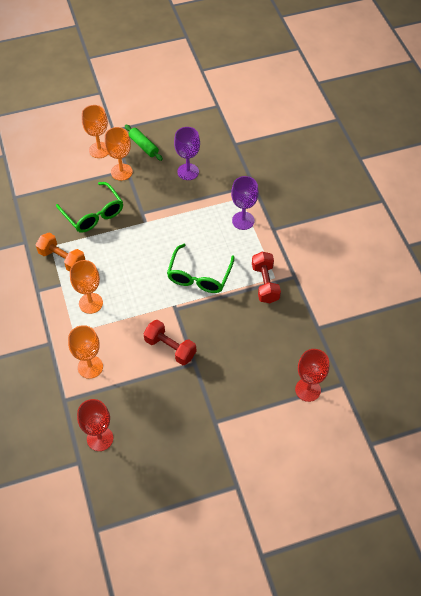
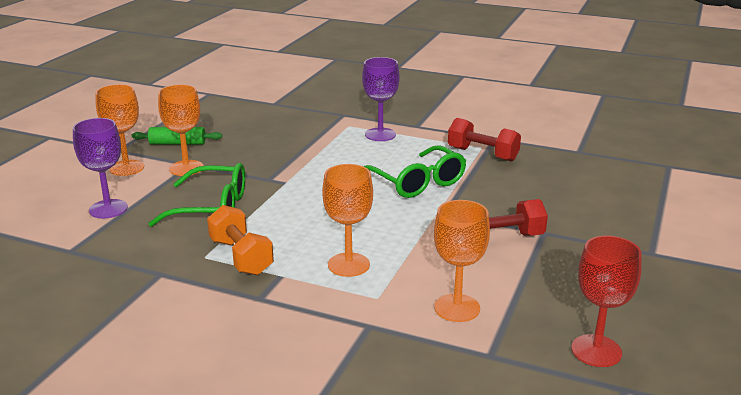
camera: 50 degrees left, 30 degrees down
(62, 259) = (241, 257): orange dumbbell -> orange dumbbell turned 75 degrees clockwise
(188, 172) = (262, 136): purple goblet -> purple goblet (108, 209)
(308, 389) = (658, 184): red goblet -> none

